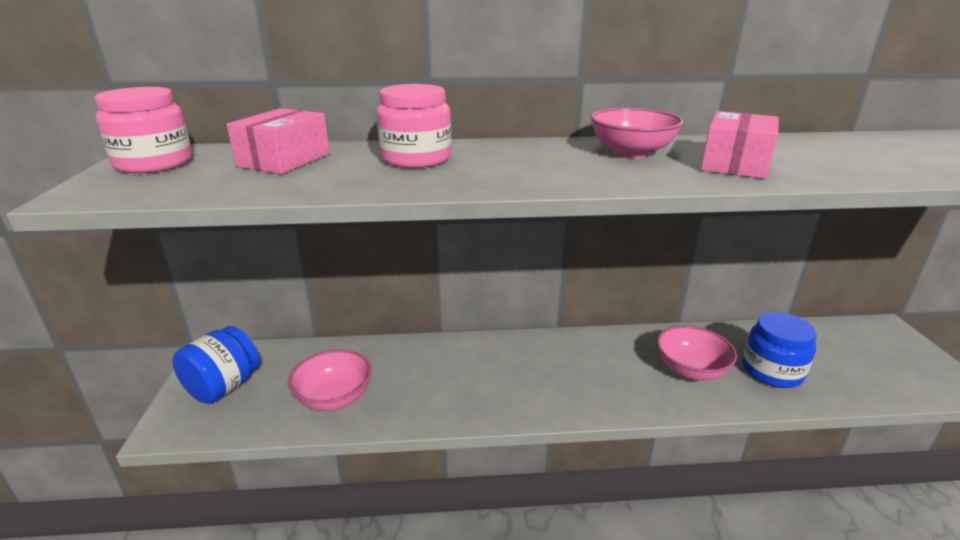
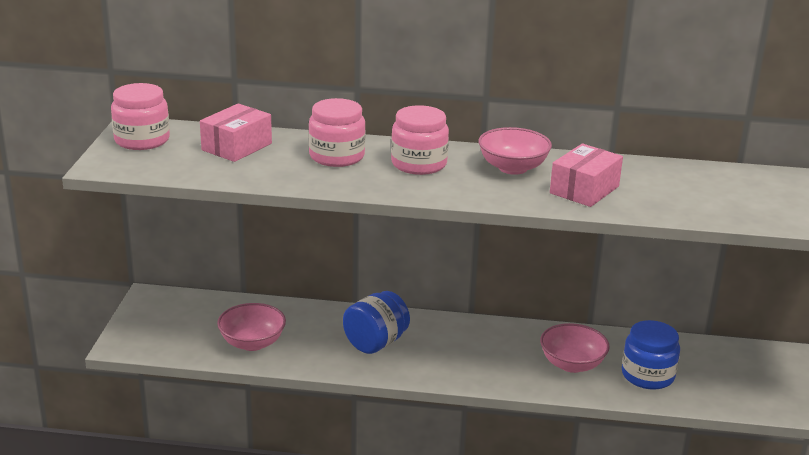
camera: 10 degrees right, 0 degrees up
(223, 387) = (162, 322): blue jar -> blue jar (375, 343)
(520, 157) = (419, 164): none -> pink jar

